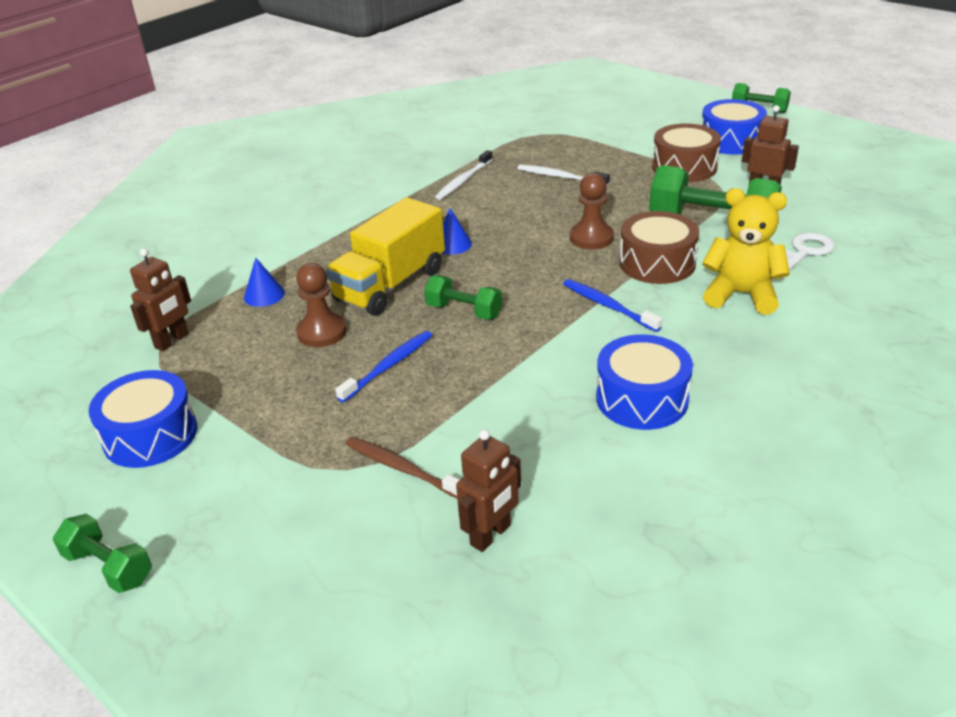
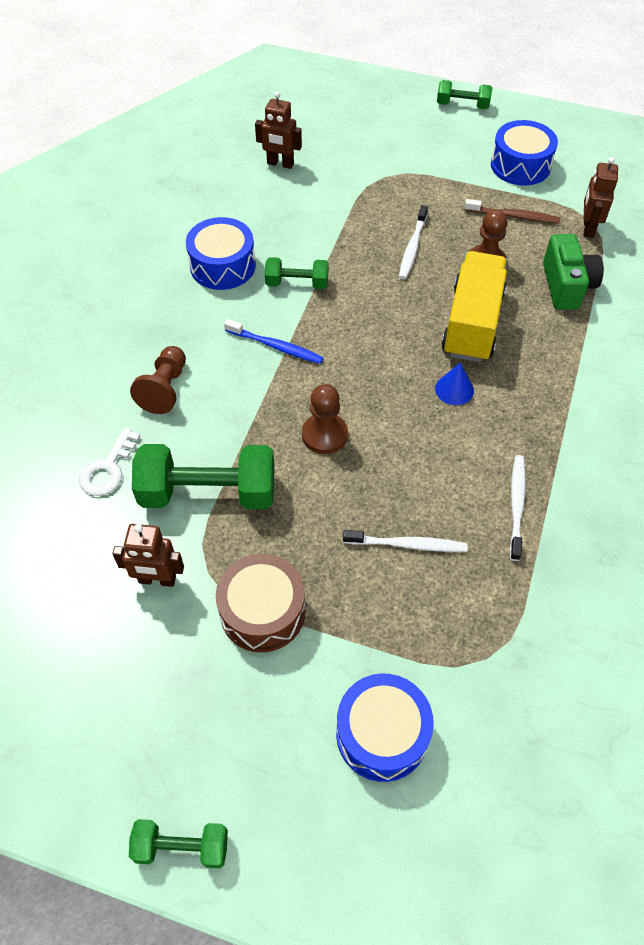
camera: 155 degrees right, 20 degrees up
(264, 295) = (567, 286): blue cone -> green camera
(389, 366) = (412, 248): blue toothbrush -> white toothbrush
(402, 468) = (352, 184): brown toothbrush -> brown toothbrush (514, 216)
(464, 311) = (391, 311): green dumbbell -> green dumbbell (297, 283)
(491, 535) = (280, 164): brown robot -> brown robot turned 90 degrees counterclockwise
(657, 263) = (249, 413): brown drum -> none
(730, 141) = (213, 709): blue drum -> blue drum (382, 734)
(741, 295) = (165, 389): yellow teddy bear -> brown pawn

